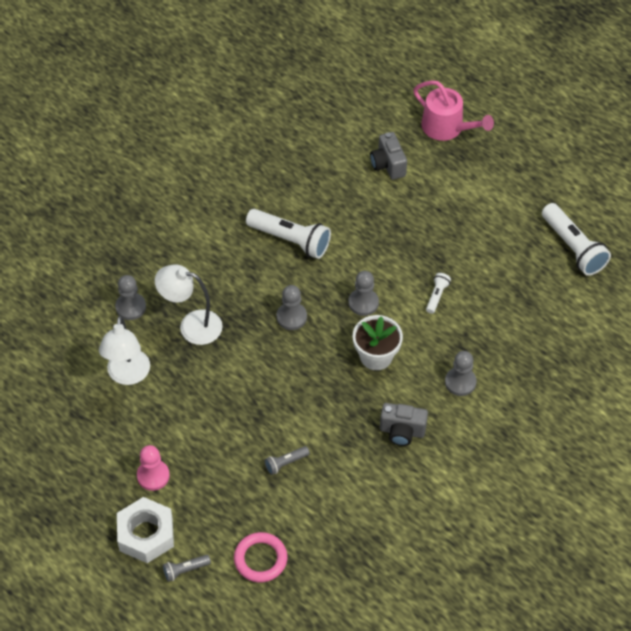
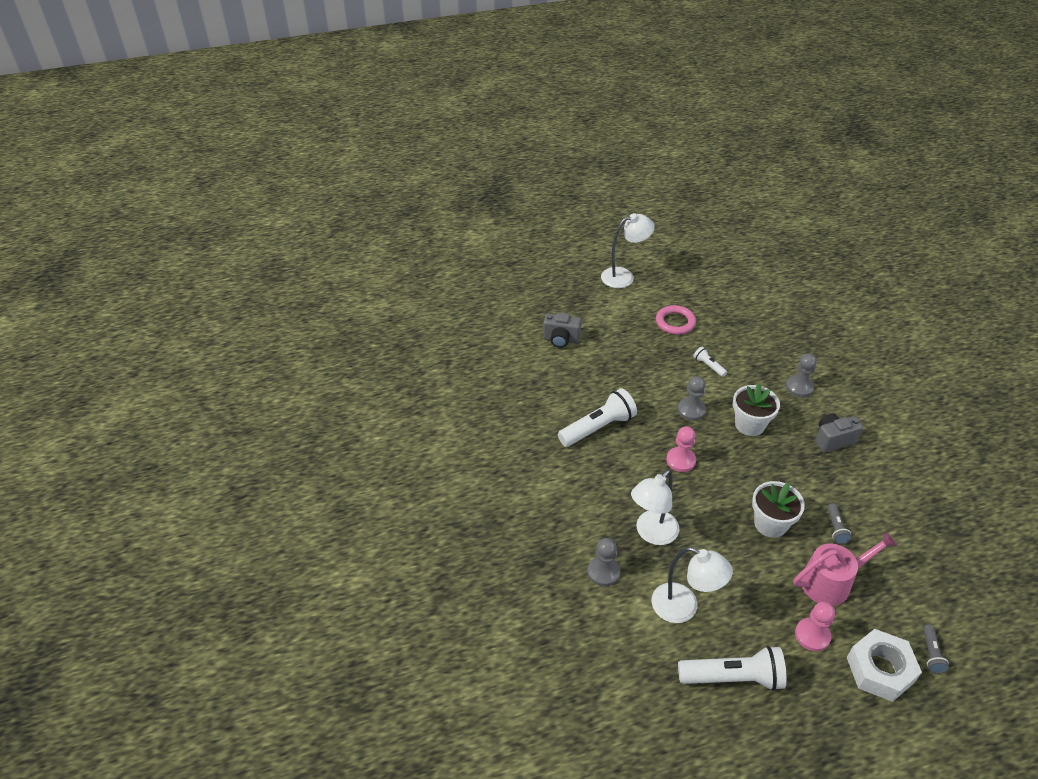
camera: 60 degrees left, 10 degrees down
(258, 410) = (770, 524): none -> white flower pot
(260, 559) = (934, 589): pink ring -> pink ring (675, 322)
(291, 317) = (681, 460): grey pawn -> pink pawn
(402, 431) = (833, 440): grey camera -> grey camera turned 150 degrees counterclockwise
(447, 127) = (548, 294): pink watering can -> pink watering can (831, 582)
(524, 176) = (624, 276): none -> white lamp
(573, 248) = (705, 280): white flashlight -> white flashlight (733, 678)

